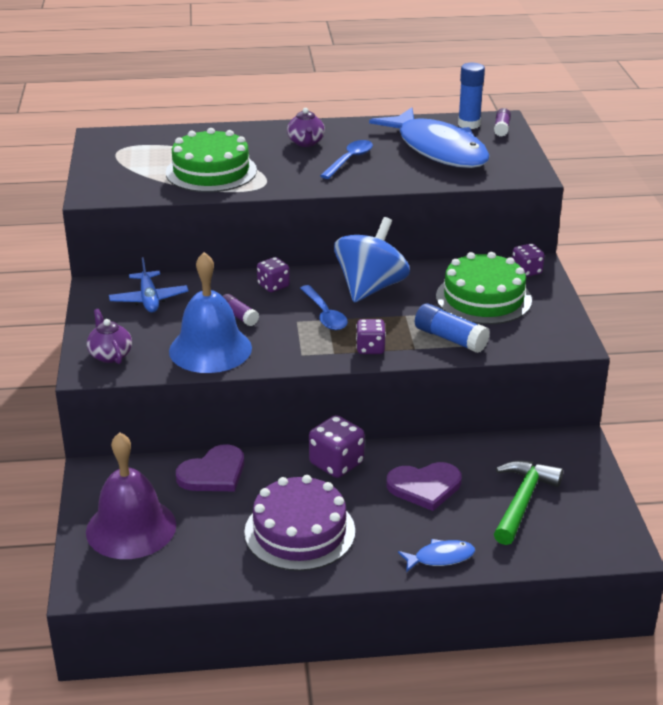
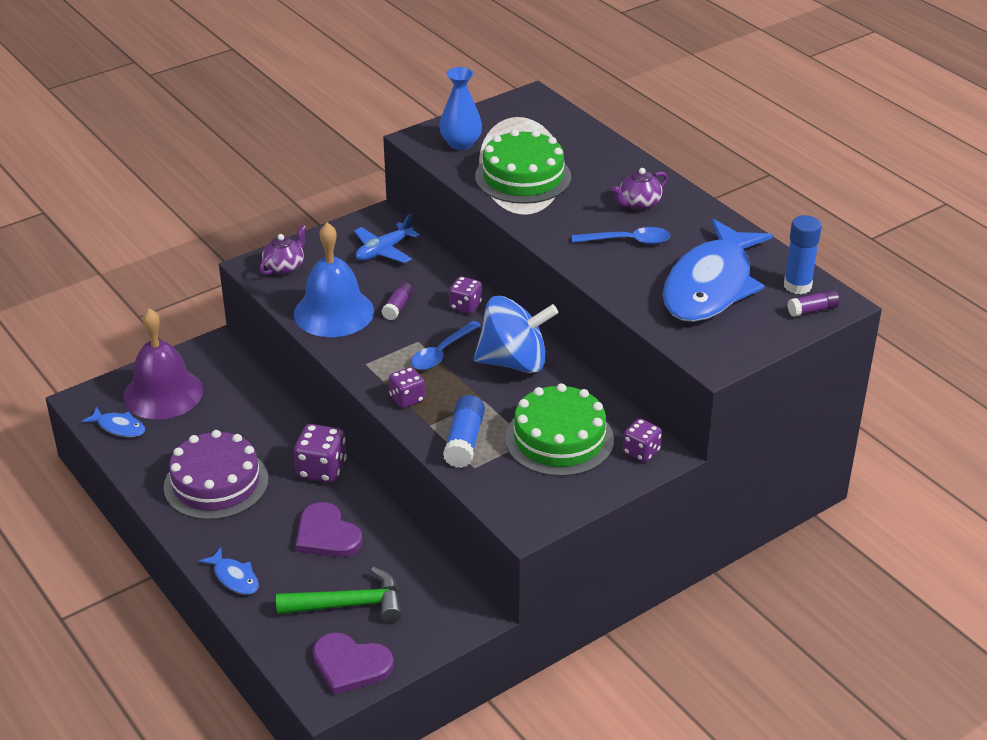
camera: 60 degrees right, 5 degrees up
(126, 181) = (461, 143): none -> blue vase
(154, 573) = (119, 427): none -> blue fish
(213, 473) = (259, 406): purple heart -> purple heart (350, 665)

